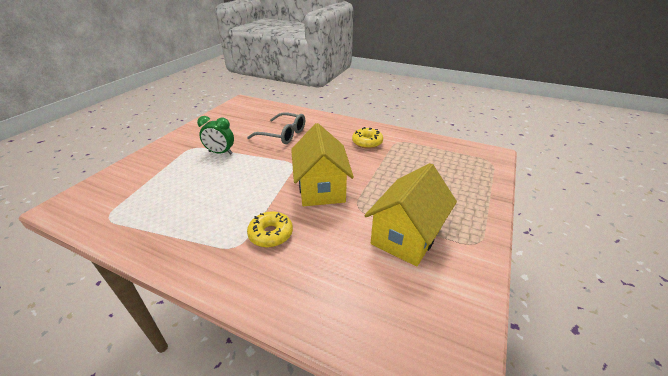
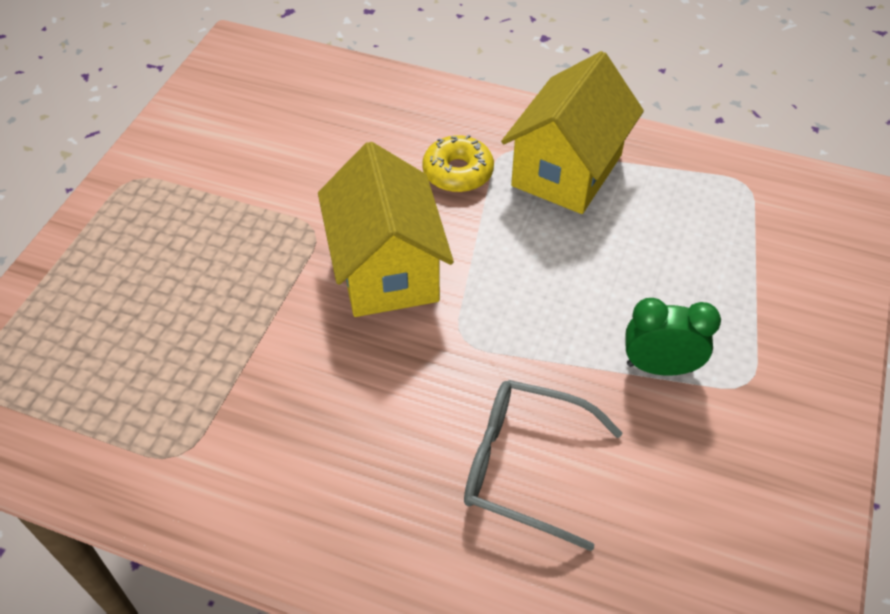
camera: 175 degrees right, 15 degrees up
(367, 142) = (272, 443): yellow donut -> none
(406, 236) = (240, 183): yellow house -> yellow house (566, 170)

